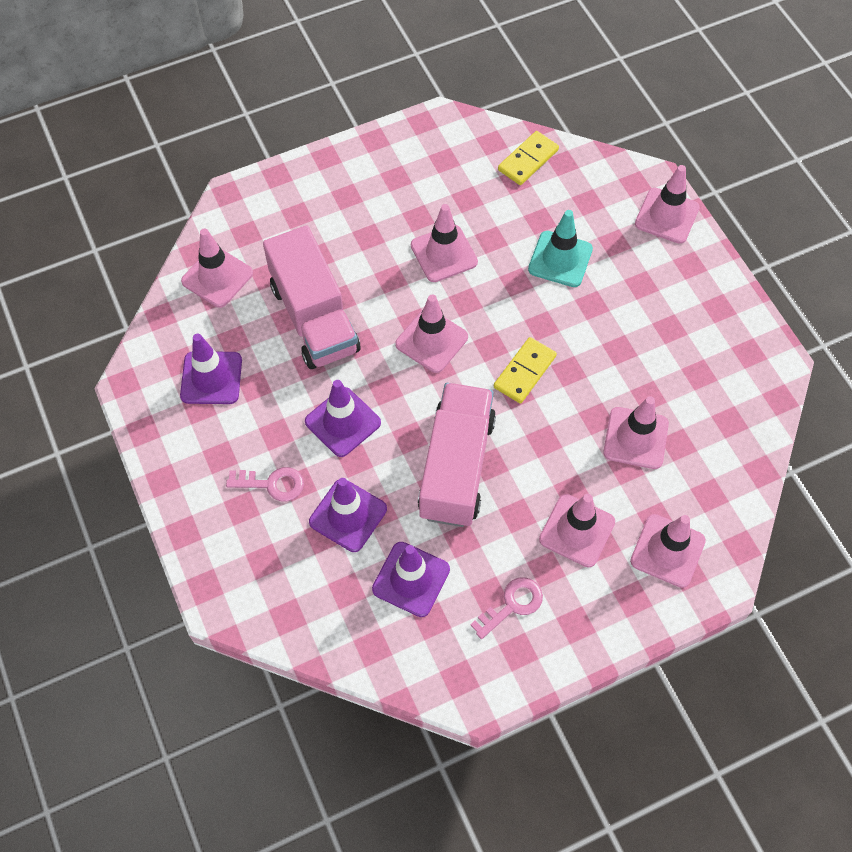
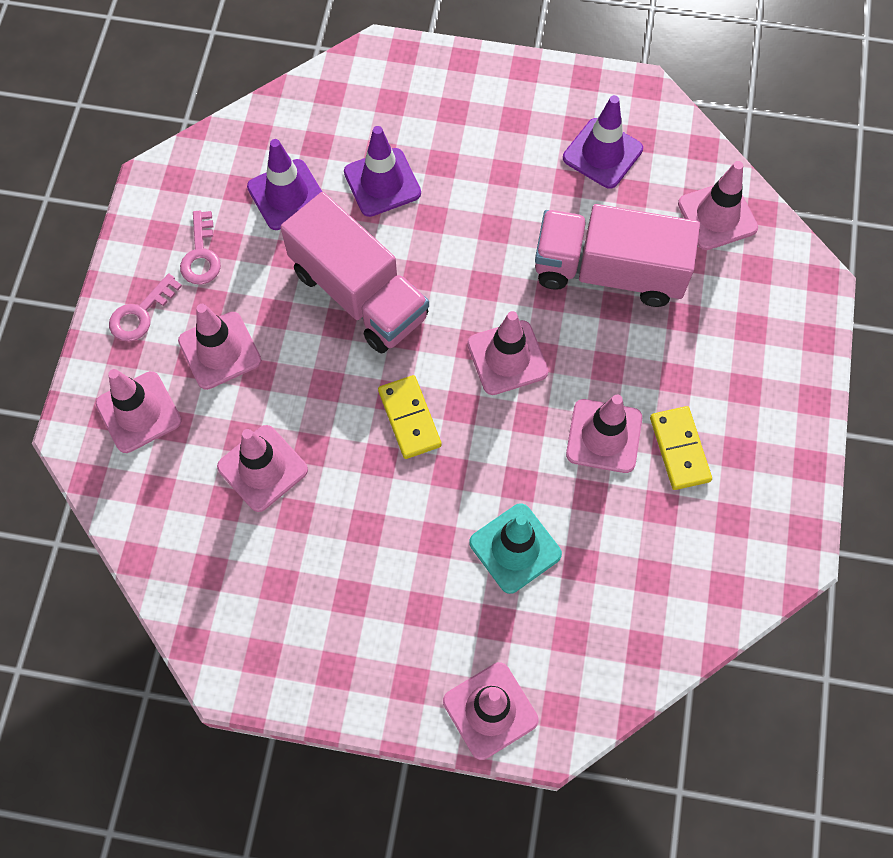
camera: 125 degrees right, 5 degrees up
(272, 484) = (457, 143): pink key -> pink key (140, 313)
(343, 422) = (476, 230): purple traffic cone -> none
(528, 160) = (673, 611): yellow domino -> yellow domino (680, 449)

